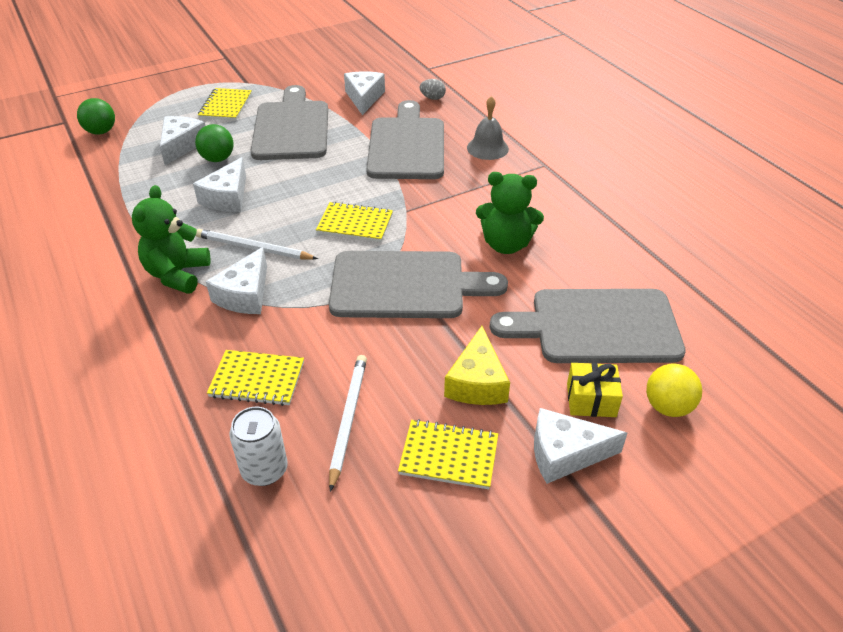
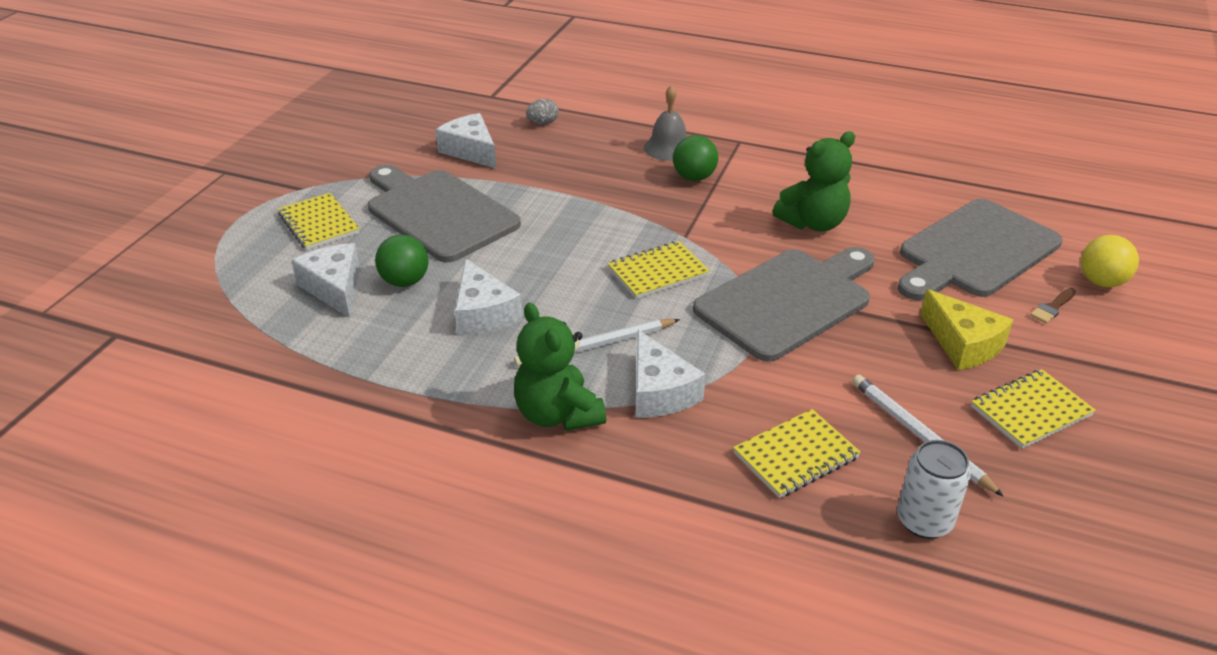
camera: 40 degrees left, 5 degrees down
(101, 132) = (194, 322): green ball -> green ball (694, 177)
(406, 145) = (589, 178): grey cutting board -> none
(565, 454) = (1095, 356): white cheese -> none
(591, 400) = (1052, 307): yellow gift -> brown brush

